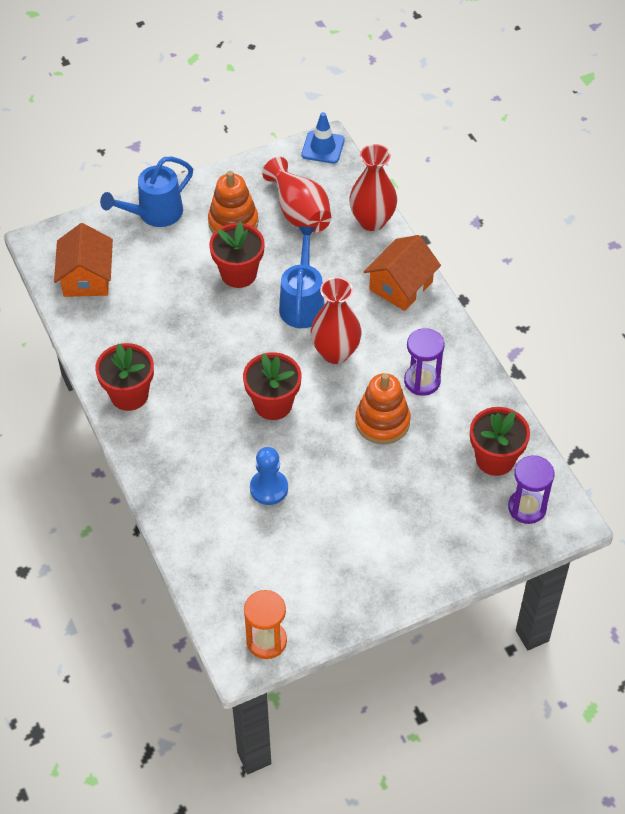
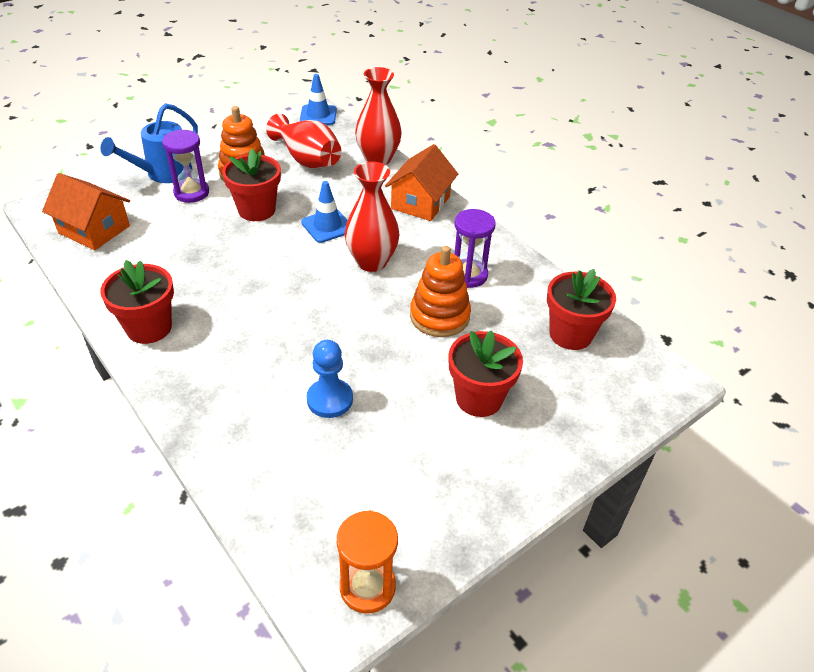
camera: 15 degrees left, 10 degrees down
(86, 277) = (94, 229): orange house -> orange house turned 45 degrees counterclockwise
(273, 404) = (316, 315): red flower pot -> red flower pot (479, 398)
(302, 303) = (327, 226): blue watering can -> blue traffic cone
(527, 507) = (624, 376): purple hourglass -> purple hourglass (191, 193)

